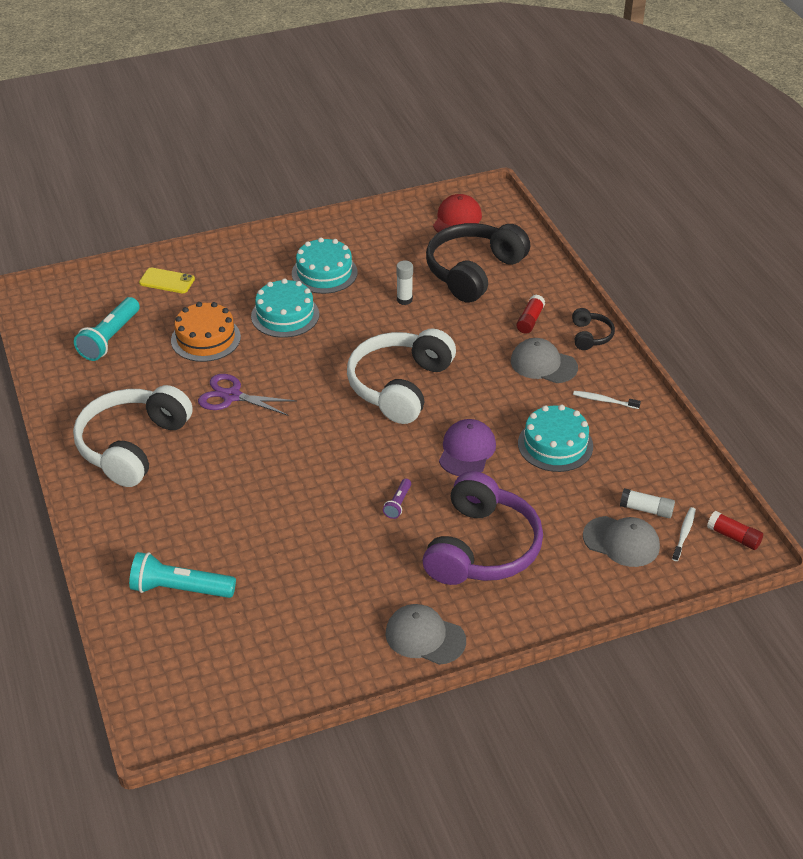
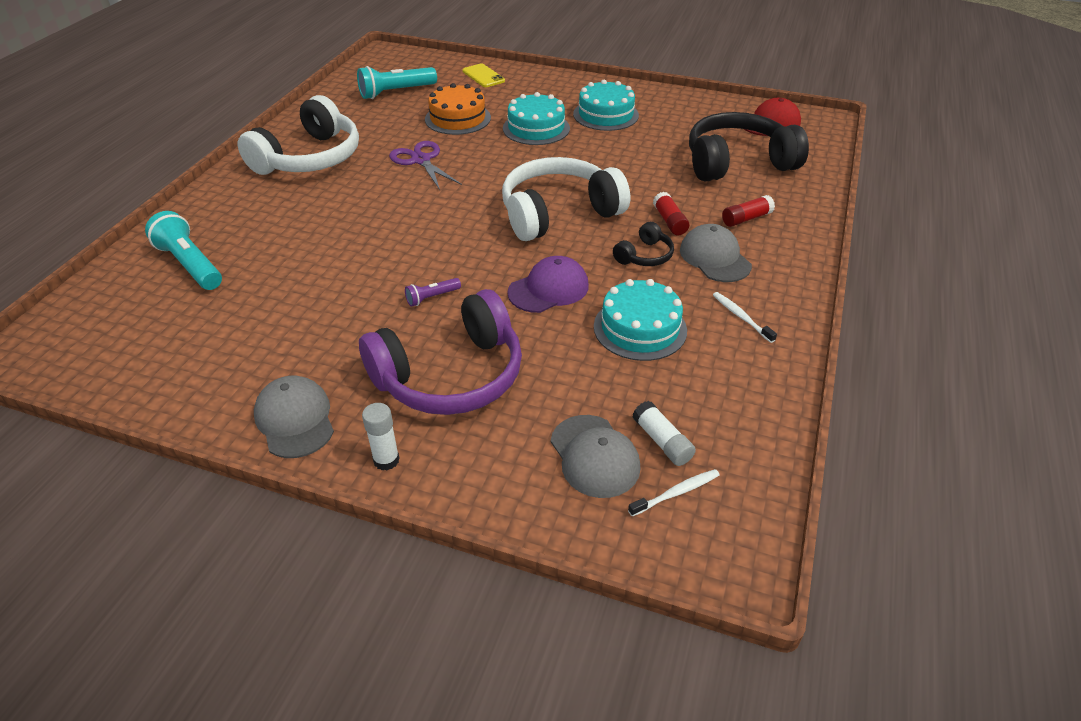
camera: 40 degrees right, 0 degrees up
(132, 445) = (310, 158): white headphones -> white headphones turned 150 degrees clockwise
(404, 300) = (647, 157): white glue stick -> white glue stick (386, 460)
(590, 336) = (794, 257): black headphones -> black headphones (644, 256)
(733, 537) = (735, 535): red glue stick -> red glue stick (669, 221)

